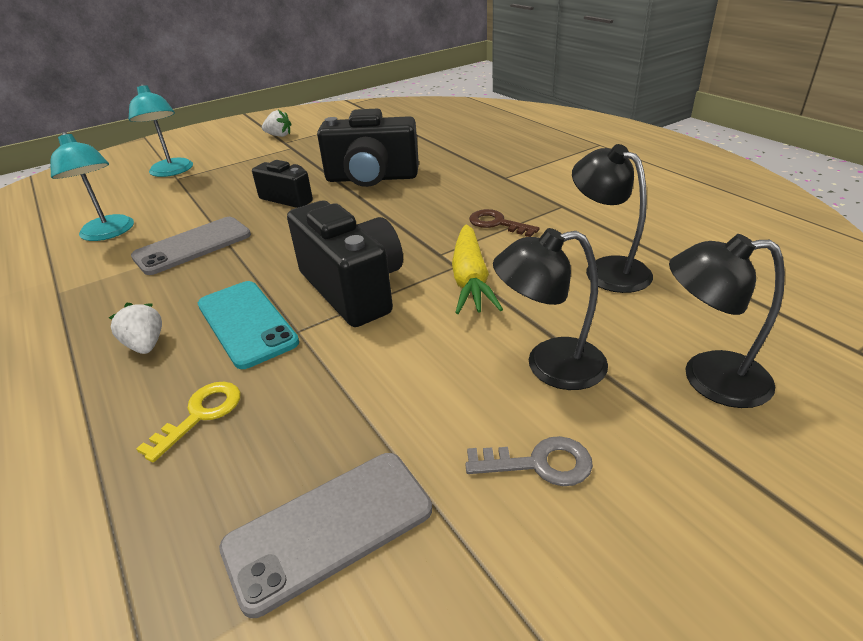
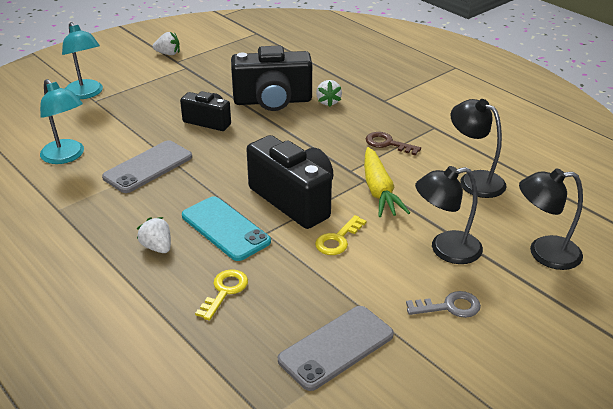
camera: 10 degrees left, 0 degrees up
(393, 344) = (337, 240): none -> yellow key
(436, 179) = (328, 102): none -> white strawberry

